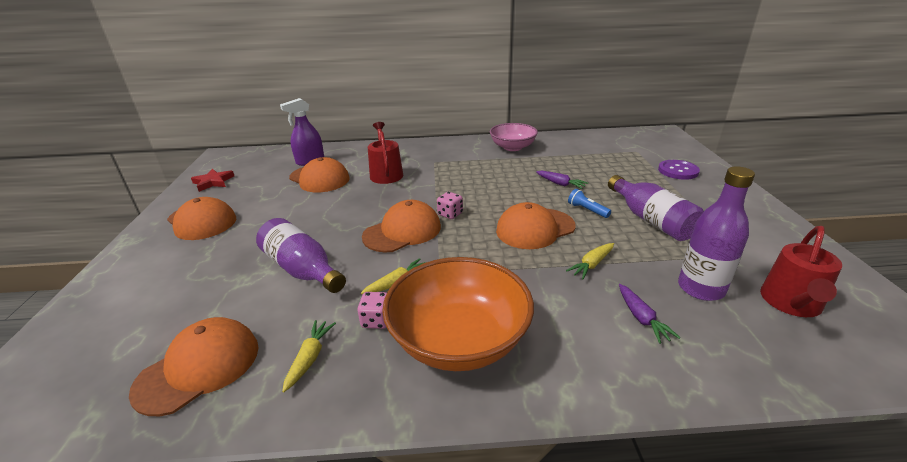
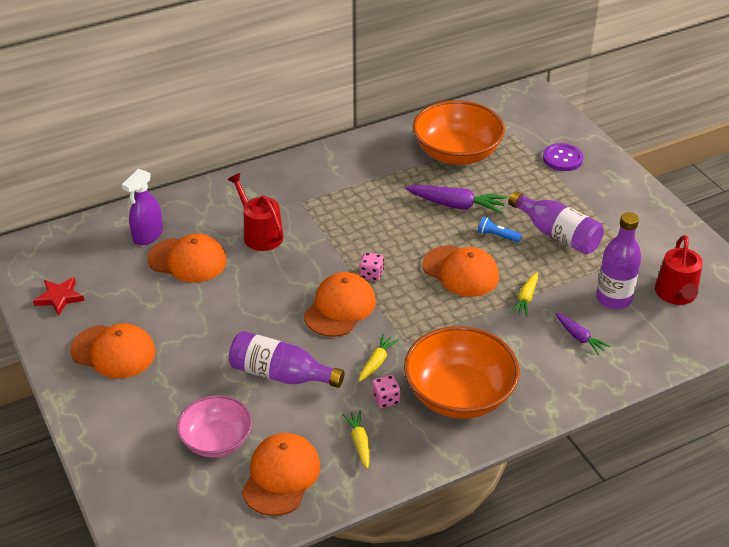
camera: 25 degrees left, 10 degrees up
(512, 147) = (376, 156): pink bowl -> pink bowl (216, 440)
(535, 229) = (461, 271): orange cap -> orange cap turned 90 degrees counterclockwise
(560, 184) = (456, 205): purple carrot -> purple carrot, size x1.72
(580, 154) = (457, 153): none -> orange bowl

